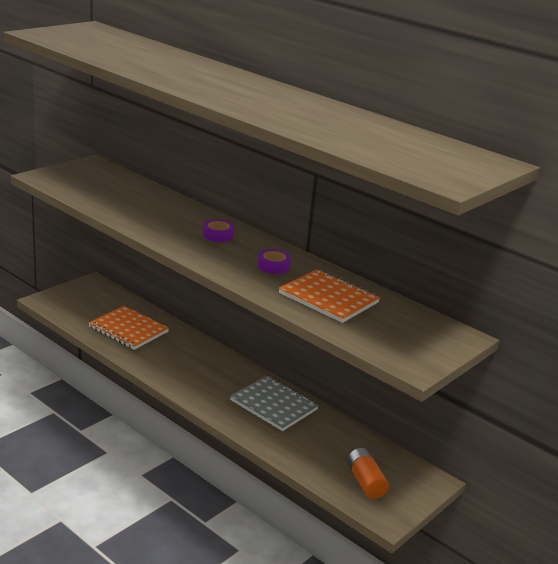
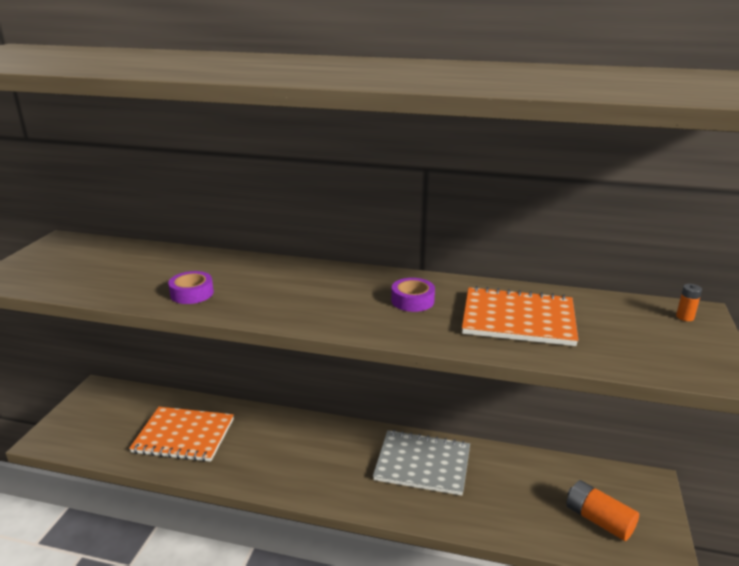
camera: 25 degrees left, 0 degrees up
(218, 235) = (307, 283): purple tape -> purple tape (192, 293)
(450, 336) = (685, 317): none -> orange battery

